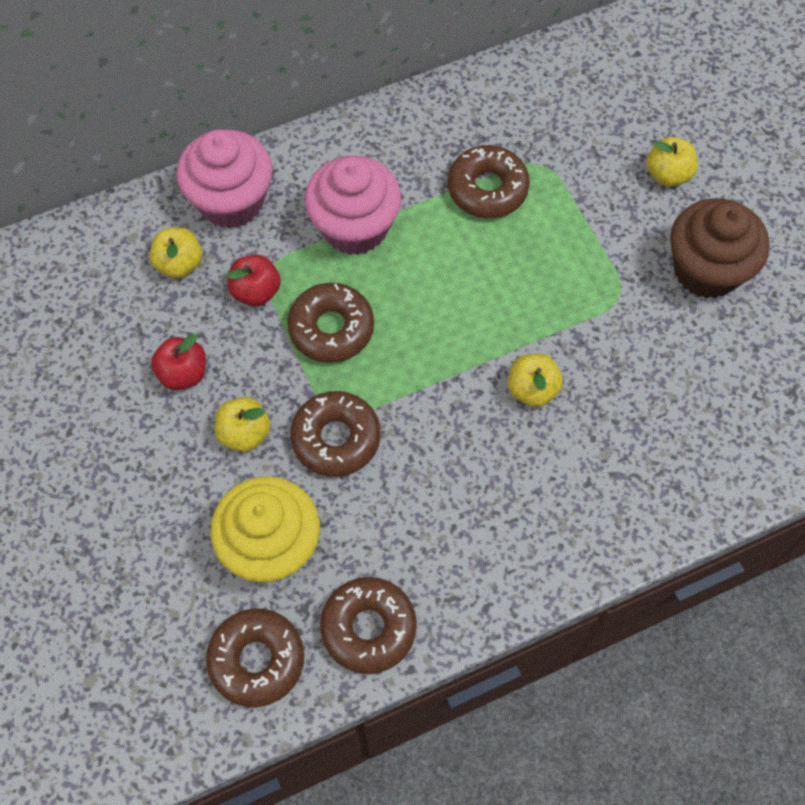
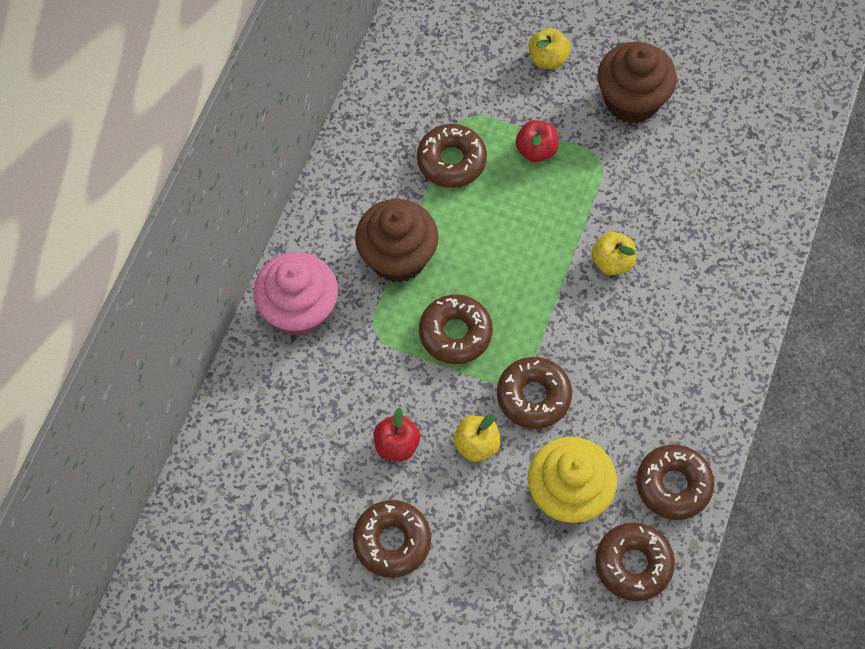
camera: 45 degrees left, 0 degrees up
(91, 445) = (392, 541): none -> brown donut
(179, 264) = (313, 380): yellow apple -> none
(256, 291) = (382, 353): red apple -> red apple (536, 150)
(355, 227) = (397, 257): pink cupcake -> brown cupcake

